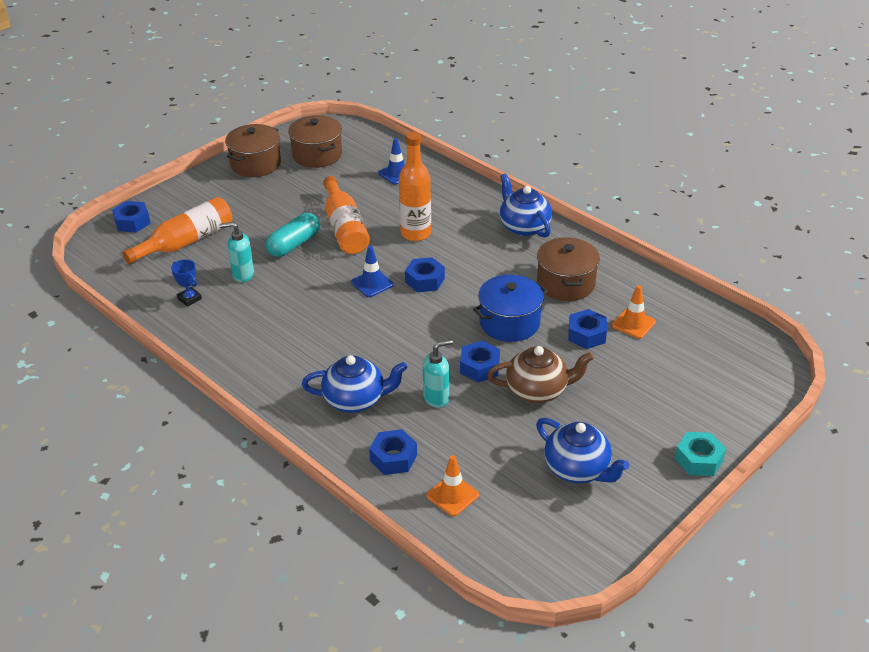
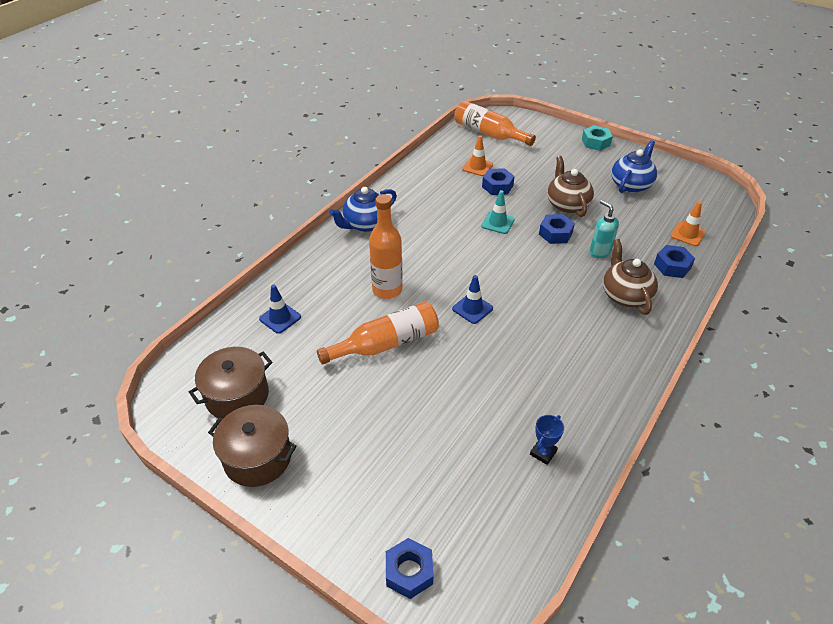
camera: 100 degrees left, 5 degrees up
(186, 242) = (440, 488): orange bottle -> orange bottle (489, 133)
(242, 275) = (487, 413): turquoise soap dispenser -> none
(294, 244) = (424, 380): turquoise capsule -> none
(355, 400) = (625, 295): blue teapot -> brown teapot
(424, 280) = (458, 275): blue nut -> none
(509, 323) = (497, 223): blue pot -> turquoise traffic cone
(565, 283) = (440, 198): brown pot -> none

